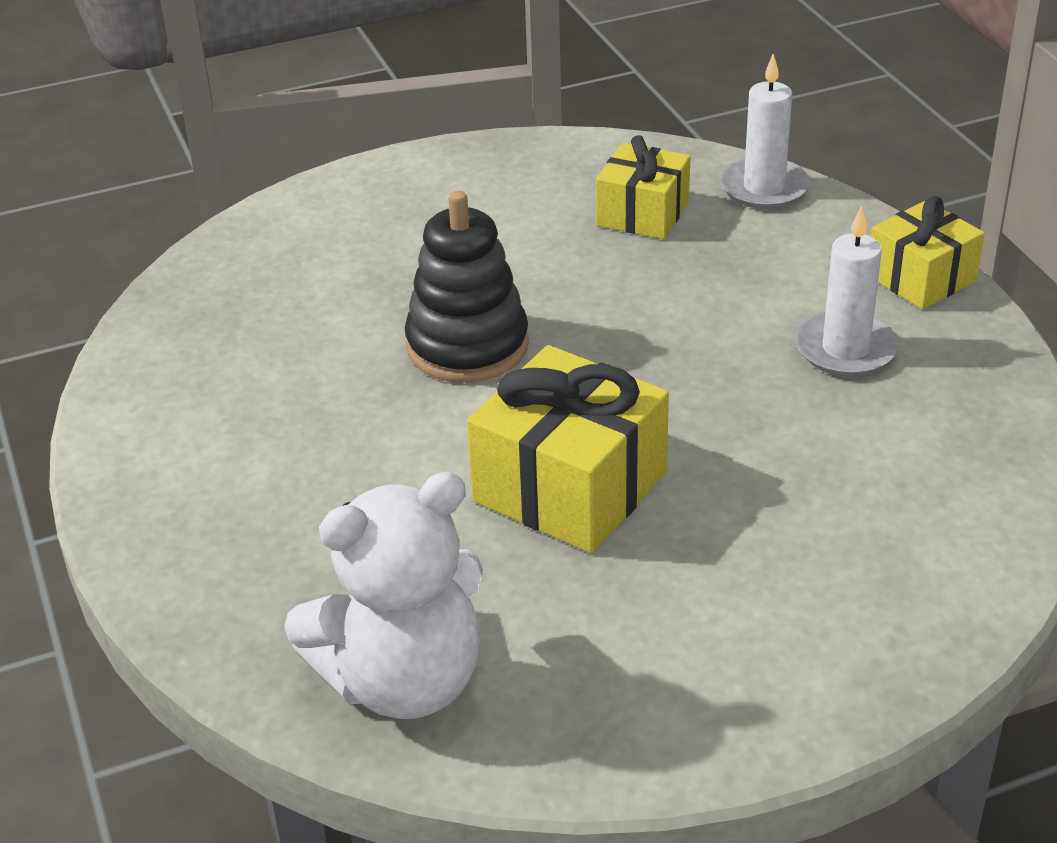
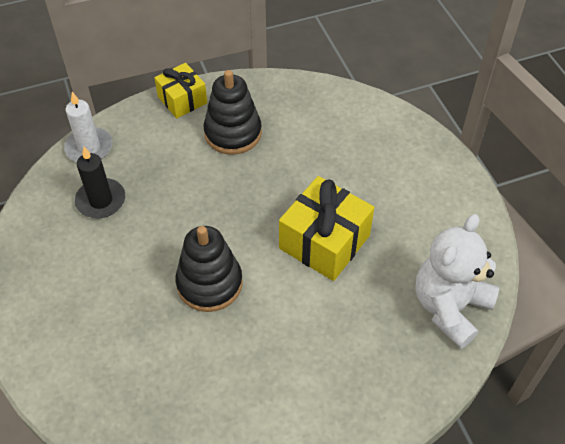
camera: 90 degrees left, 15 degrees up
(403, 681) = (450, 307): white teddy bear -> white teddy bear turned 120 degrees counterclockwise
(643, 214) = (101, 200): yellow gift -> black candle
(845, 349) = (233, 133): white candle -> black stacking toy

